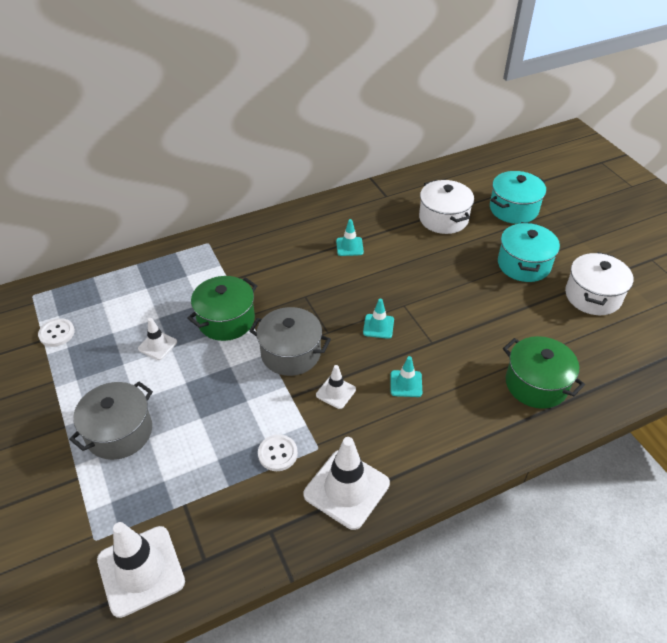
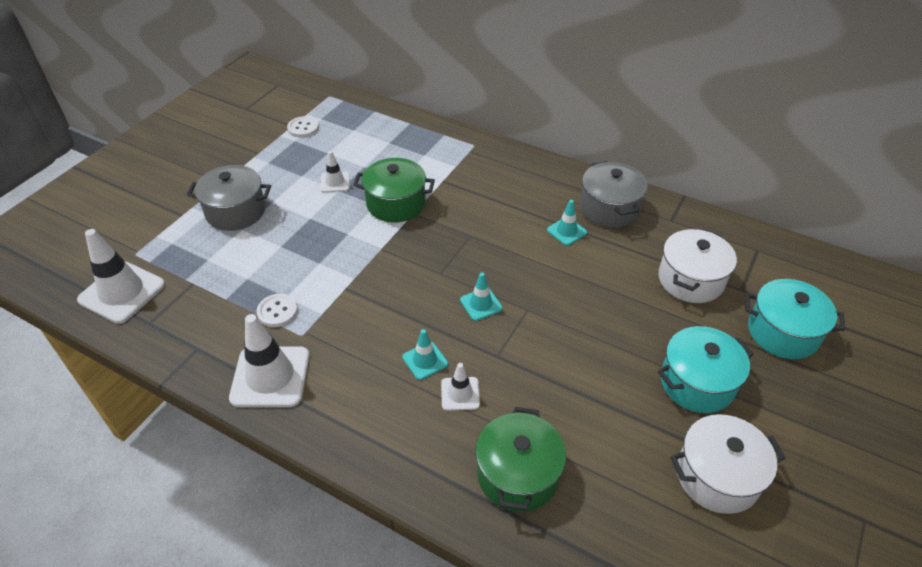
camera: 55 degrees right, 0 degrees up
(291, 353) = (393, 262): grey pot -> grey pot (609, 208)
(336, 392) = (373, 315): white traffic cone -> white traffic cone (460, 394)

